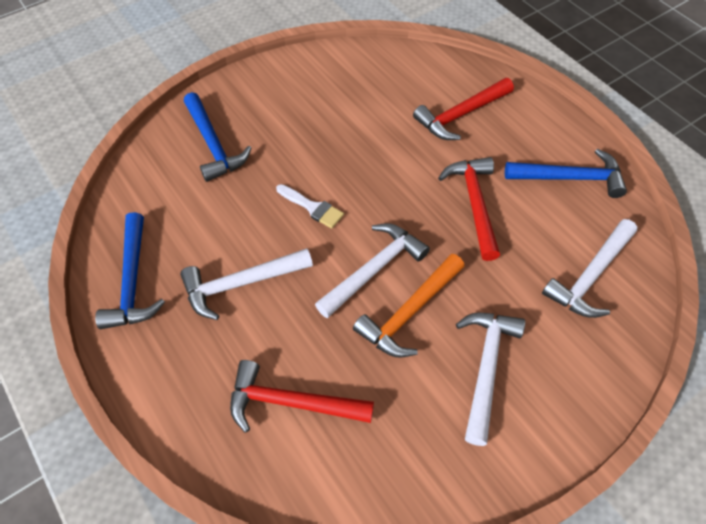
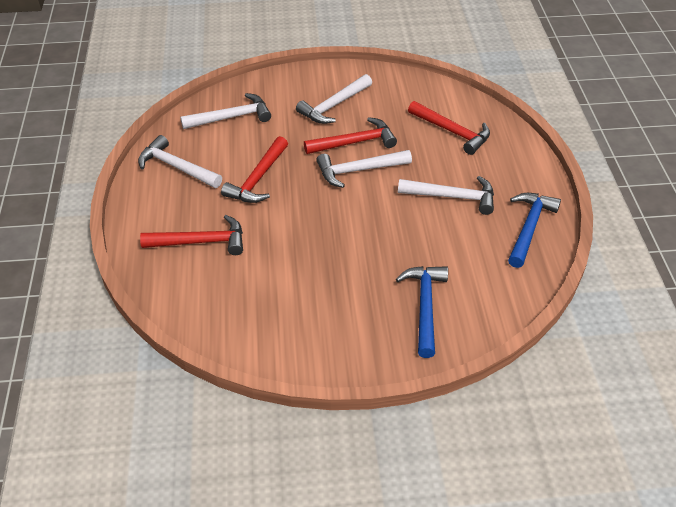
camera: 150 degrees left, 10 degrees down
(312, 207) = (373, 223): white brush -> none
(410, 312) = (354, 142): orange hammer -> red hammer
(570, 178) = (177, 167): blue hammer -> white hammer

